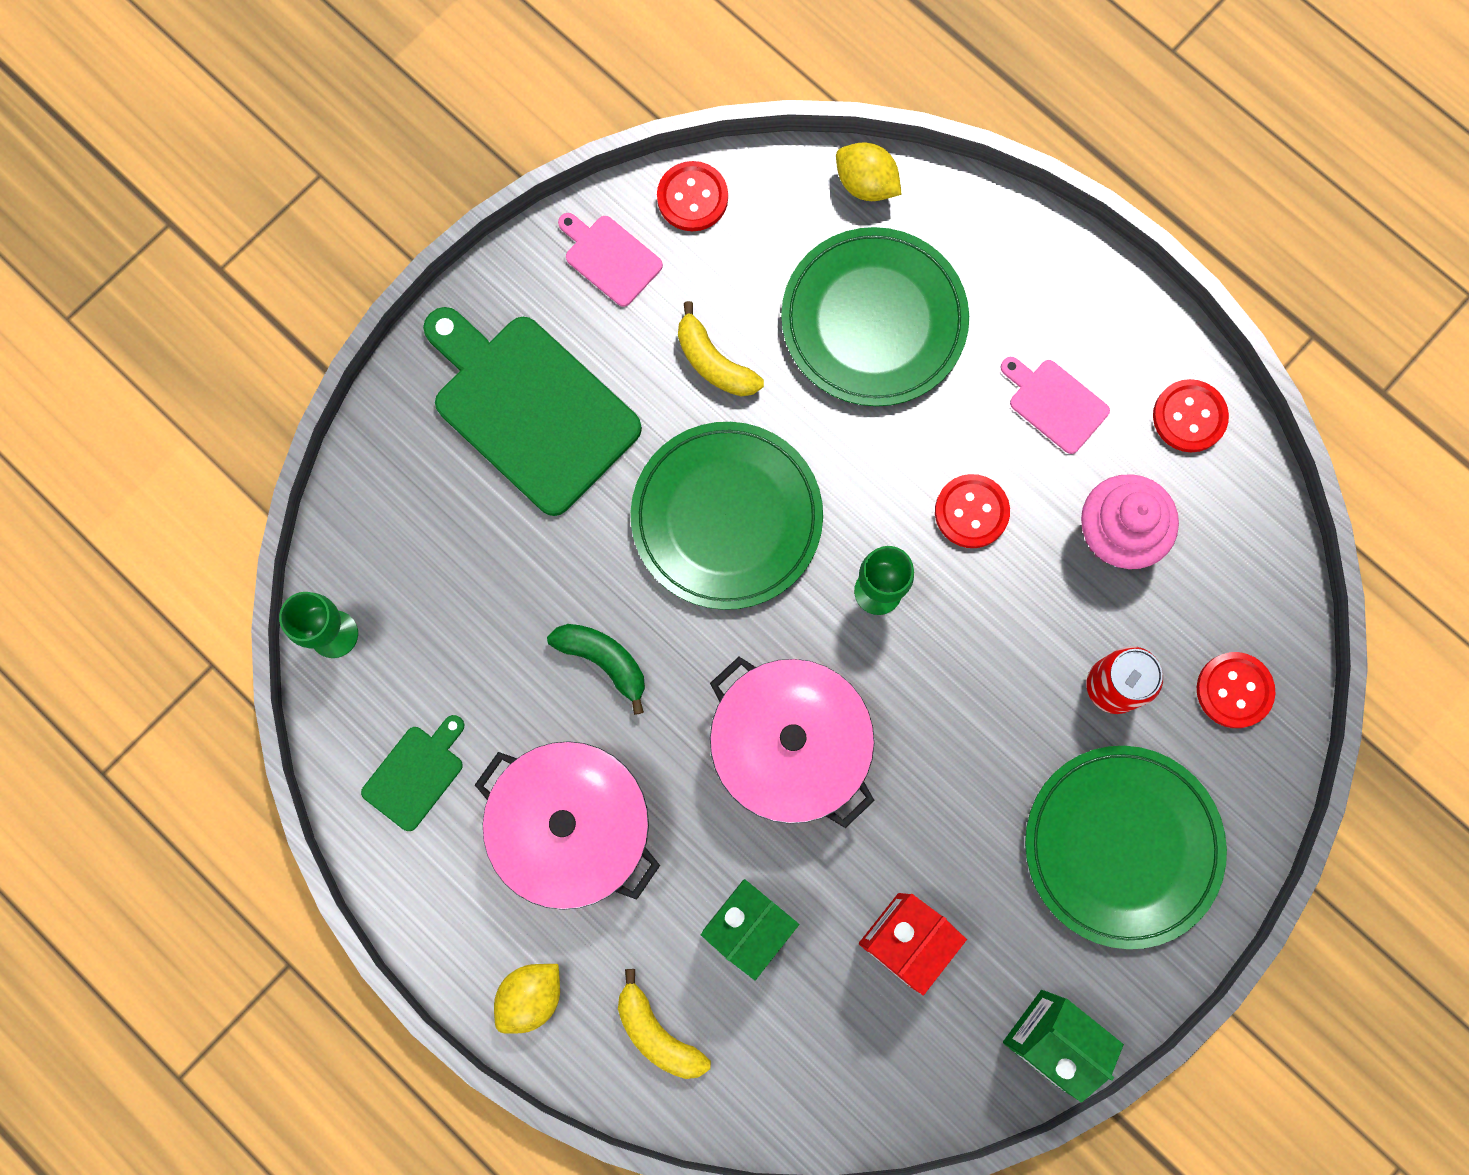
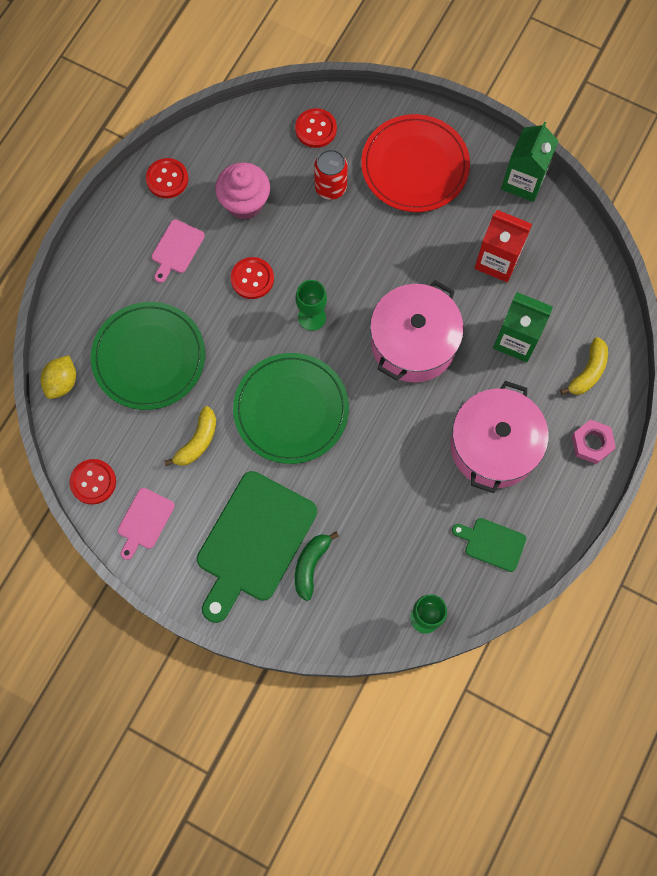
camera: 105 degrees left, 5 degrees down
(531, 995) = (592, 443): yellow lemon -> pink nut
(604, 660) = (395, 456): green banana -> green banana (311, 565)
(1122, 846) = (415, 166): green plate -> red plate

